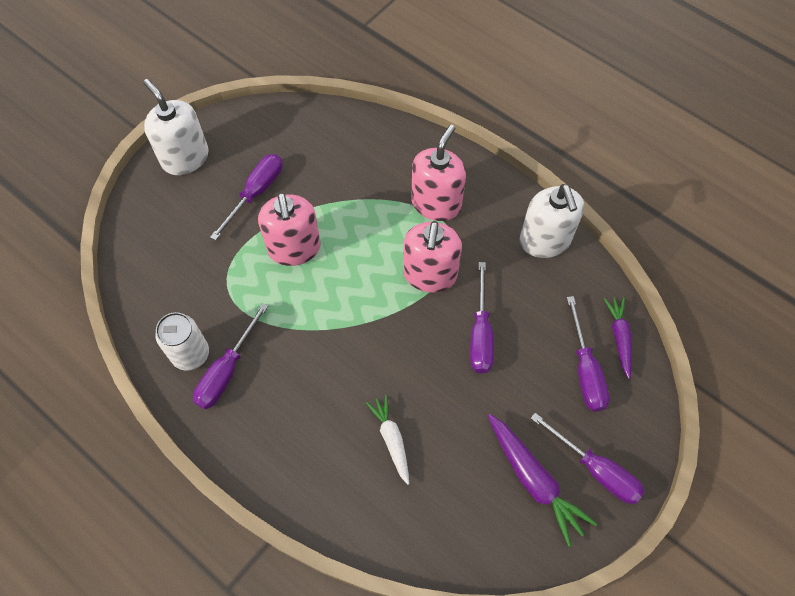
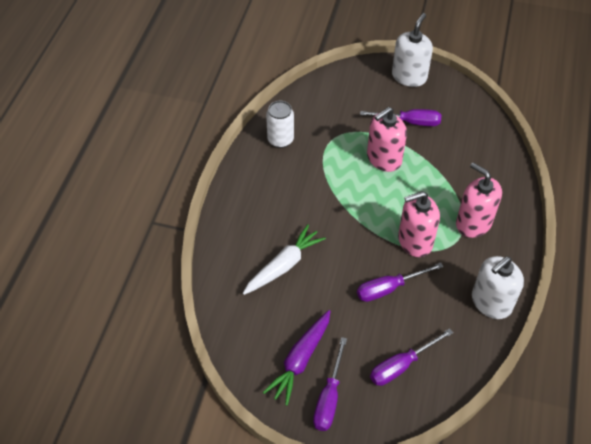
camera: 65 degrees right, 10 degrees down
(227, 371) = (280, 161): purple screwdriver -> none
(391, 439) = (284, 265): white carrot -> white carrot, size x1.55
(436, 203) = (473, 223): pink soap dispenser -> pink soap dispenser turned 135 degrees counterclockwise
(619, 338) = (442, 380): purple carrot -> none

